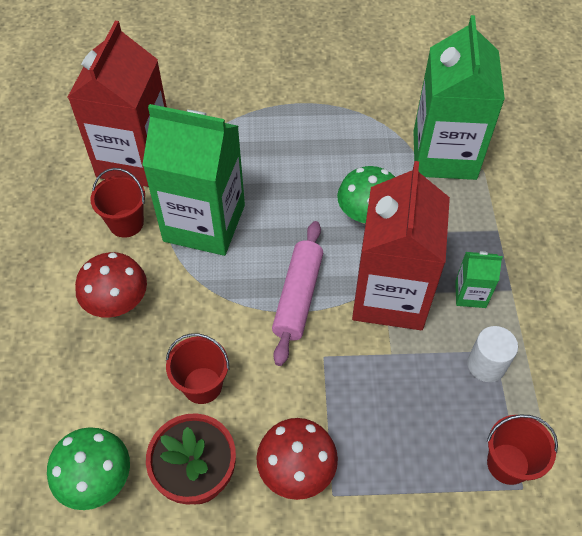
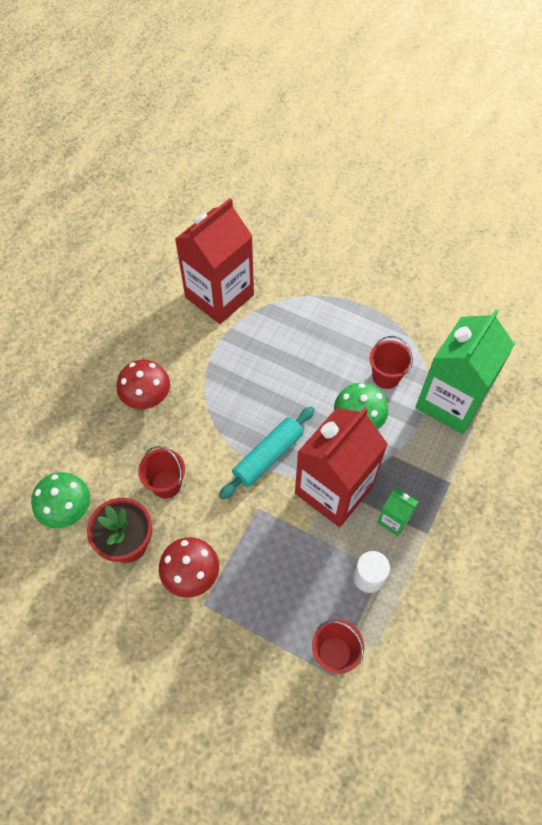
camera: 30 degrees right, 5 degrees up
(126, 223) = (185, 342): red bucket -> red bucket (386, 376)
(204, 223) = (237, 368): green carton -> none
(298, 297) = (268, 456): pink rolling pin -> turquoise rolling pin

